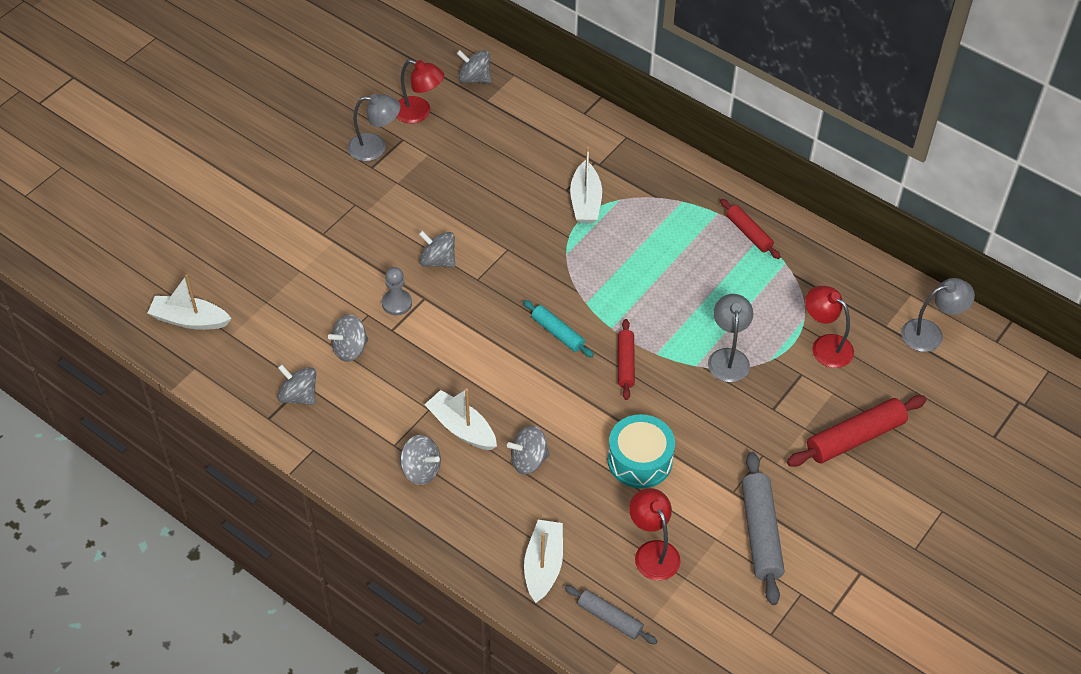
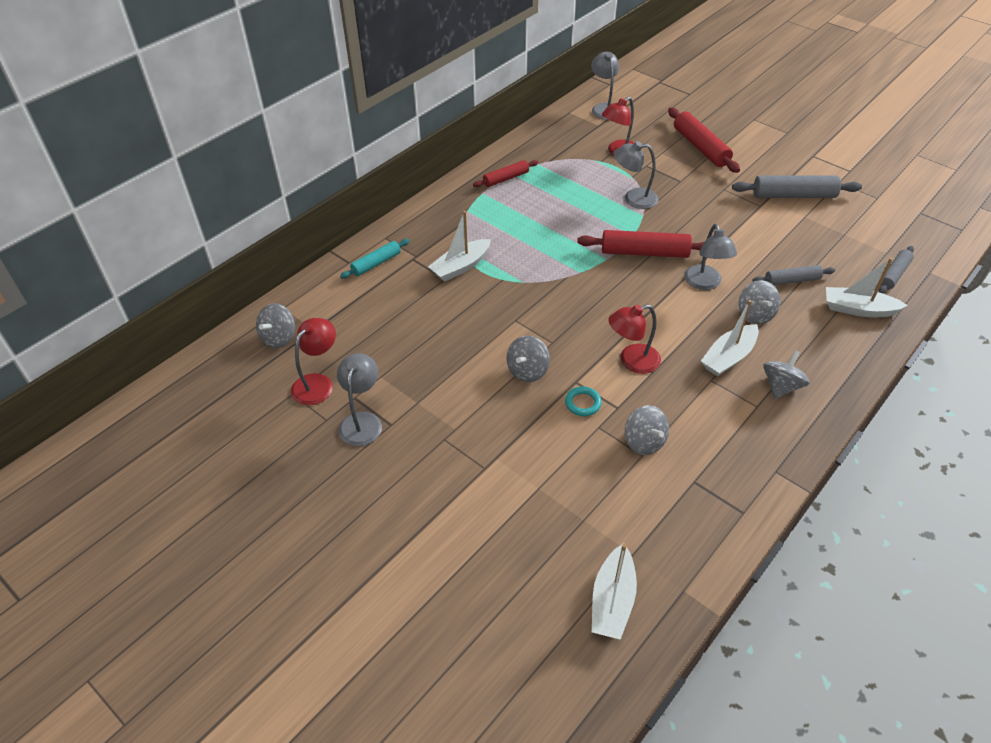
camera: 85 degrees left, 5 degrees down
(299, 396) = (709, 485): grey spinning top -> none
(397, 303) = (583, 403): grey pawn -> turquoise ring
(557, 333) = (614, 291): turquoise rolling pin -> turquoise rolling pin (376, 263)
(577, 417) = (704, 283): none -> grey lamp
(585, 201) = (461, 267): white boat -> white boat turned 135 degrees clockwise
(589, 505) = (792, 280): none -> grey rolling pin
(625, 363) = (644, 252): red rolling pin -> red rolling pin, size x1.65
(640, 460) = (741, 250): turquoise drum -> none
(653, 552) = (826, 248): red lamp -> red lamp (632, 361)

